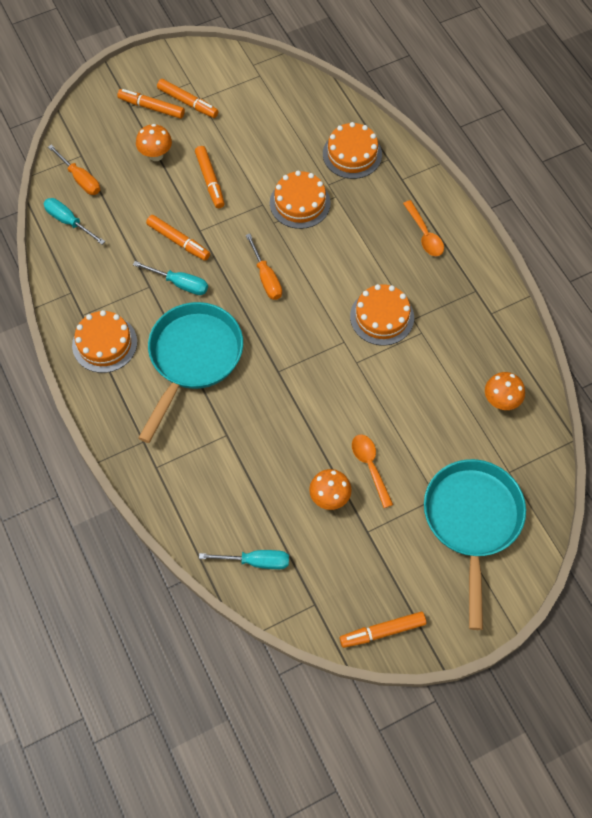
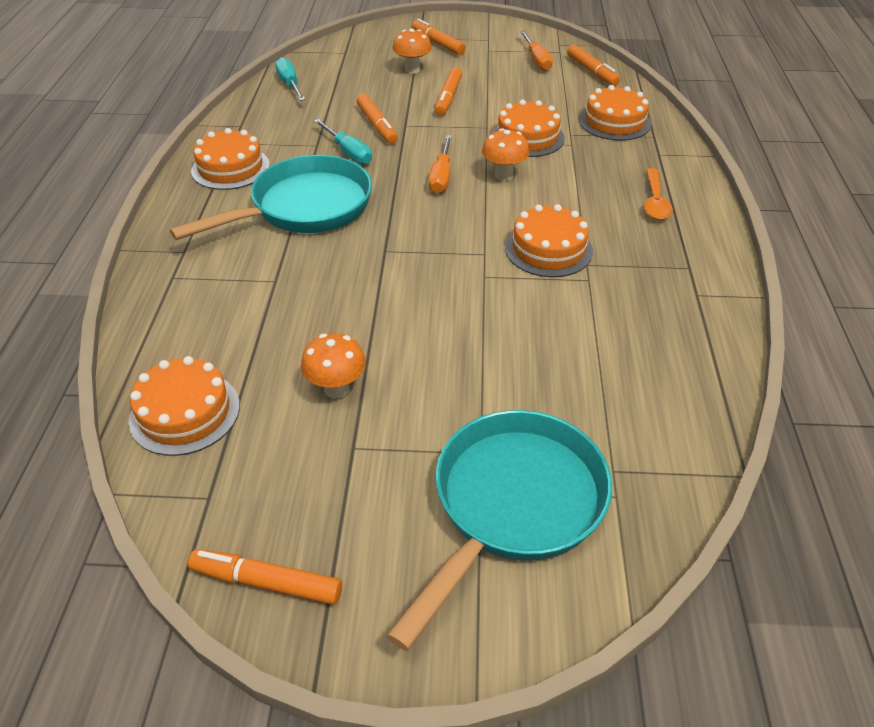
camera: 30 degrees right, 20 degrees down
(80, 179) = (329, 64): orange screwdriver -> orange screwdriver (536, 60)
(188, 102) = (474, 49): orange marker -> orange marker (592, 71)
(256, 561) = (185, 412): turquoise screwdriver -> orange cake
(370, 466) = (417, 379): orange spoon -> none
(500, 401) = (652, 385): orange mushroom -> orange mushroom (504, 175)

